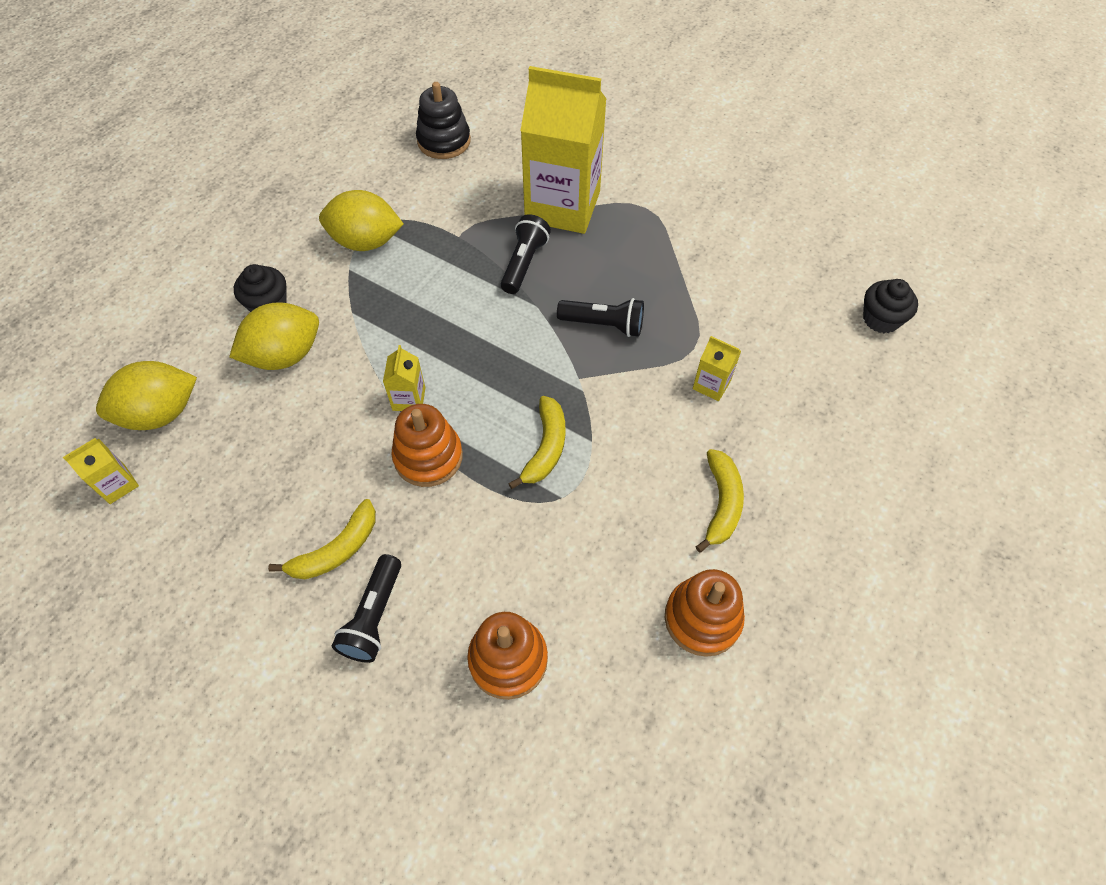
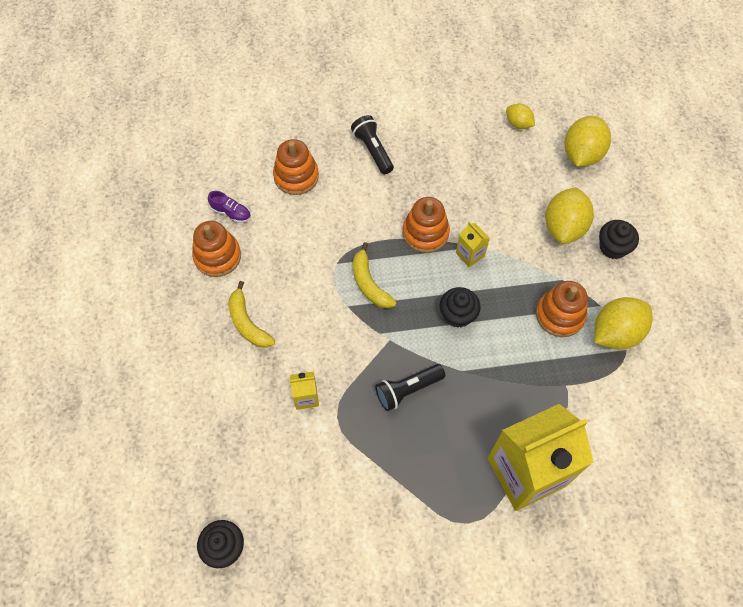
camera: 140 degrees right, 5 degrees up
(117, 484) = (553, 114): yellow carton -> none
(169, 506) = (518, 123): none -> yellow lemon
(336, 550) = (420, 162): yellow banana -> none
(394, 287) = (560, 315): none -> orange stacking toy
(444, 141) = (674, 465): black stacking toy -> none
(487, 353) = (457, 315): none -> black cupcake
(524, 263) = (502, 398): black flashlight -> none
(640, 672) = (231, 213): none -> purple shoe

